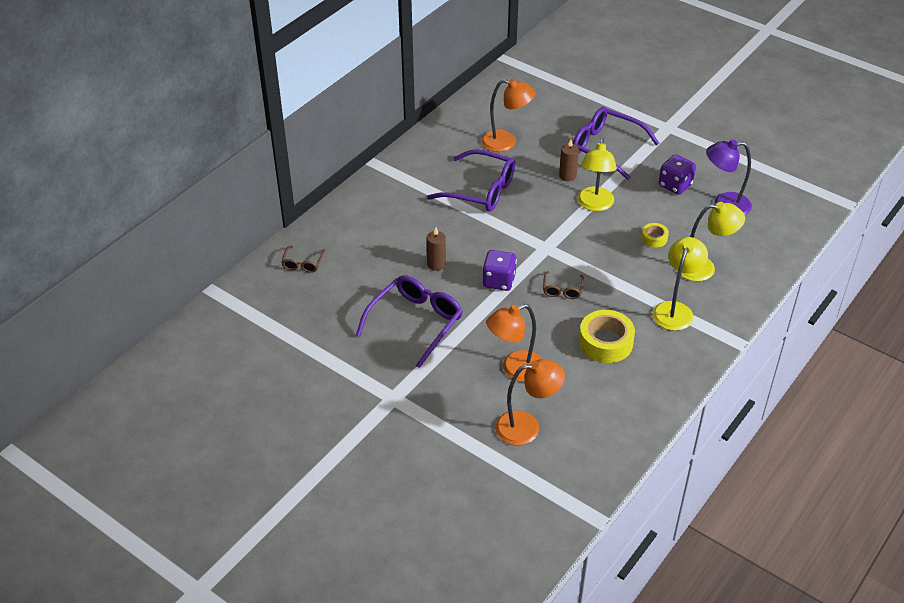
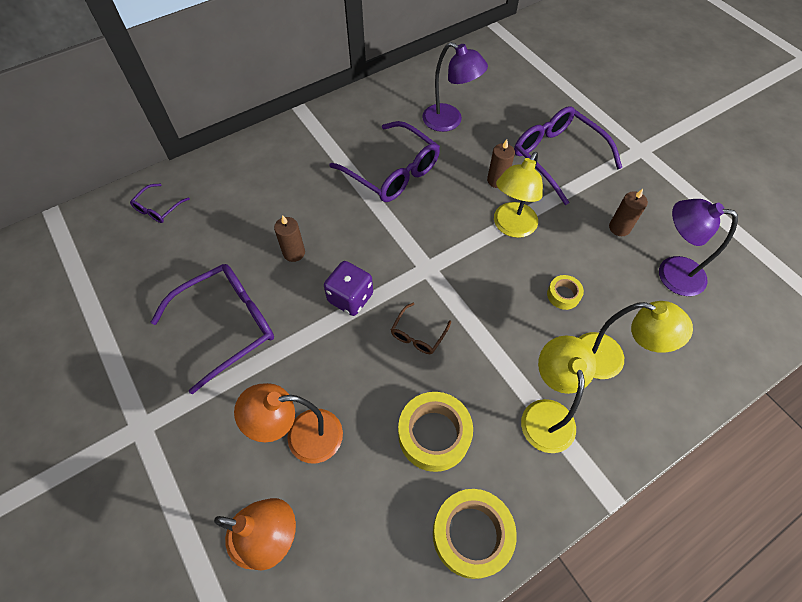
camera: 20 degrees right, 15 degrees up
(303, 263) = (158, 208): brown glasses -> purple glasses
(506, 142) = (449, 121): orange lamp -> purple lamp
(658, 386) = (471, 534): none -> yellow tape
(675, 185) = (619, 228): purple dice -> brown candle
(675, 310) = (546, 413): yellow lamp -> yellow lamp turned 45 degrees counterclockwise

